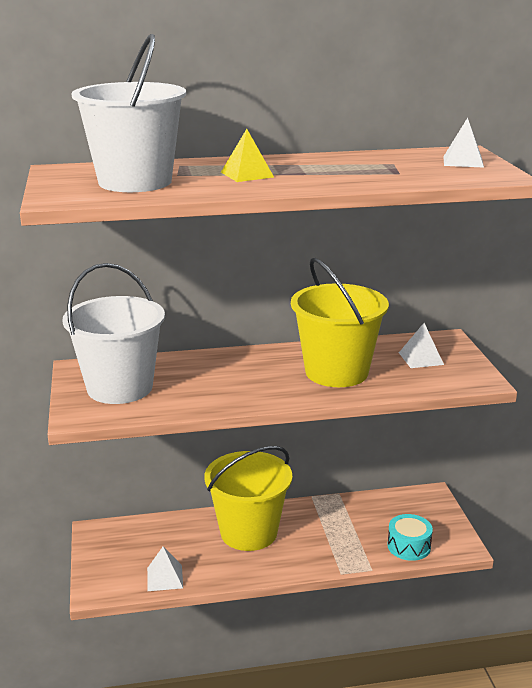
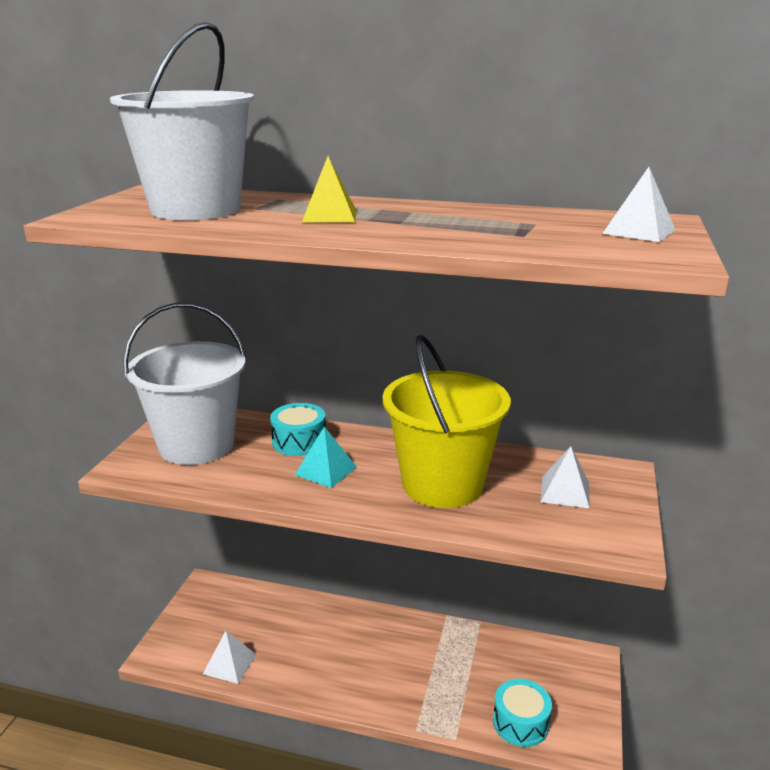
camera: 25 degrees right, 0 degrees up
(201, 368) = (299, 442): none -> turquoise drum
(243, 382) = (326, 470): none -> turquoise pyramid
(249, 532) = (350, 638): yellow bucket -> none

